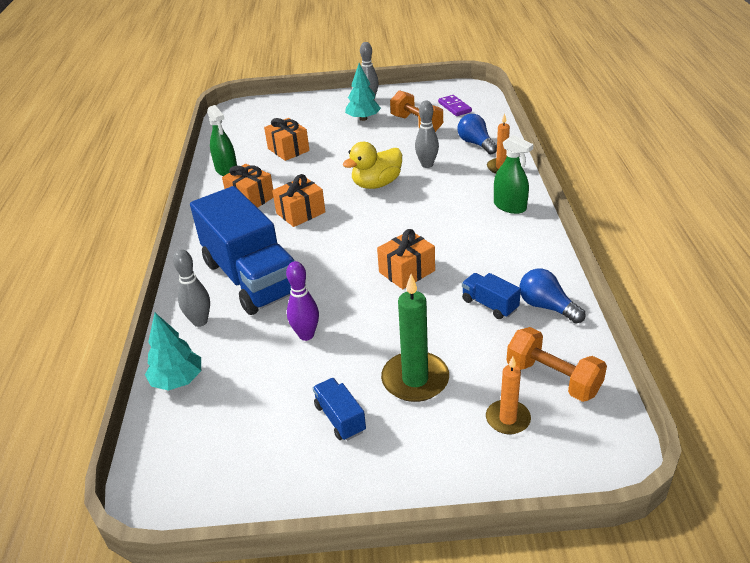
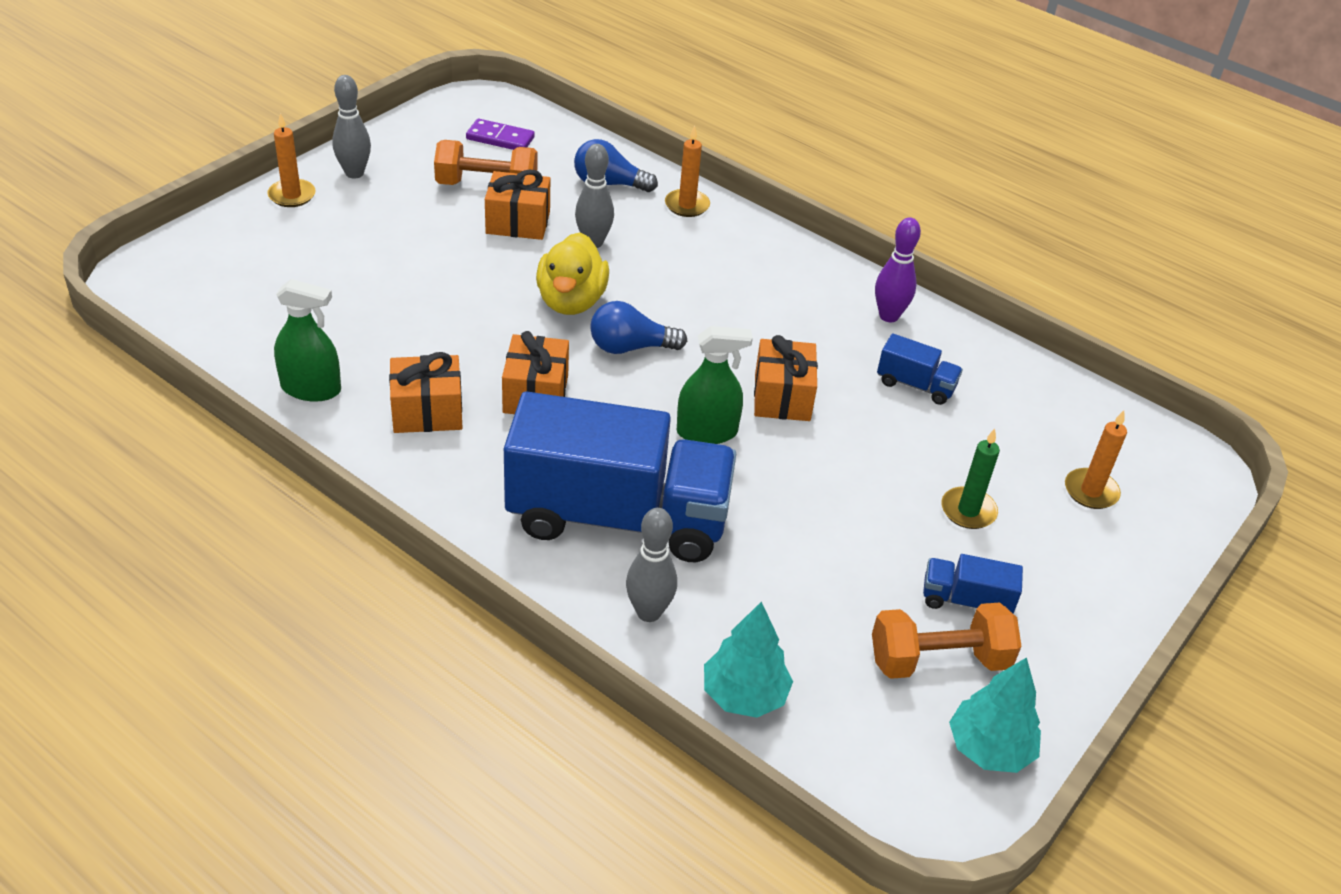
camera: 55 degrees left, 5 degrees up
(288, 150) = (358, 309): orange gift -> orange gift (518, 222)
(306, 335) = (795, 540): purple bowling pin -> purple bowling pin (888, 316)
(332, 99) = (292, 195): none -> orange candle
(363, 118) = (395, 209): turquoise tree -> turquoise tree (989, 748)
(415, 379) = (968, 511): green candle -> green candle, size x0.62
(489, 305) = (915, 385): blue truck -> blue truck turned 150 degrees counterclockwise
(510, 206) = (769, 254): green spray bottle -> green spray bottle (707, 432)
(546, 306) = (965, 355): blue light bulb -> blue light bulb (630, 347)
(553, 378) = (1069, 426): orange dumbbell -> orange dumbbell (938, 660)

